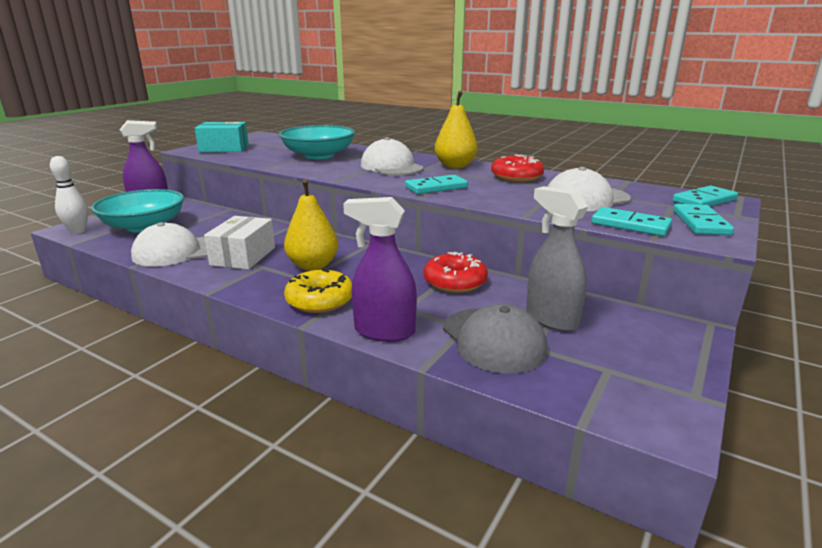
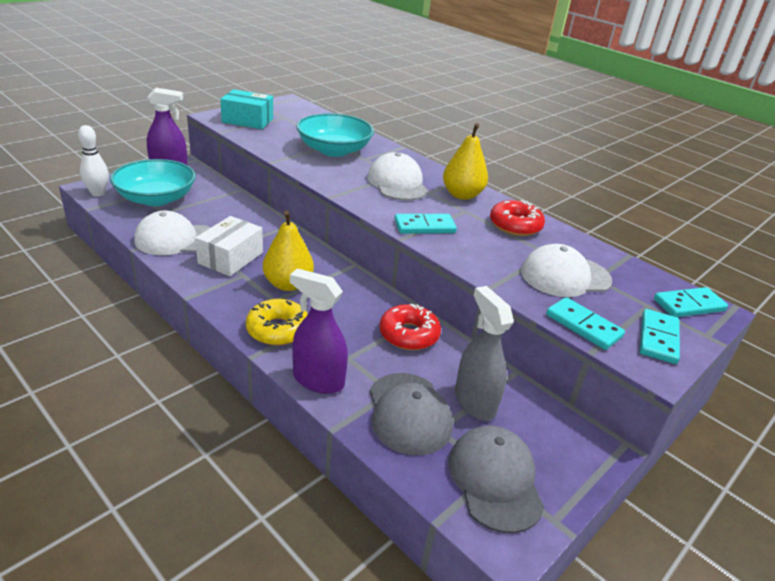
camera: 10 degrees right, 10 degrees up
(614, 375) = (495, 480): none -> grey cap

